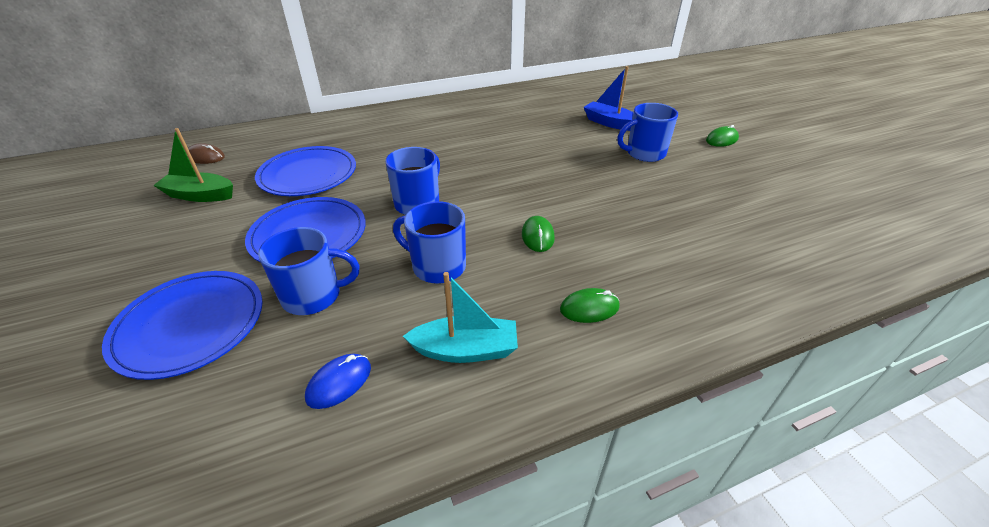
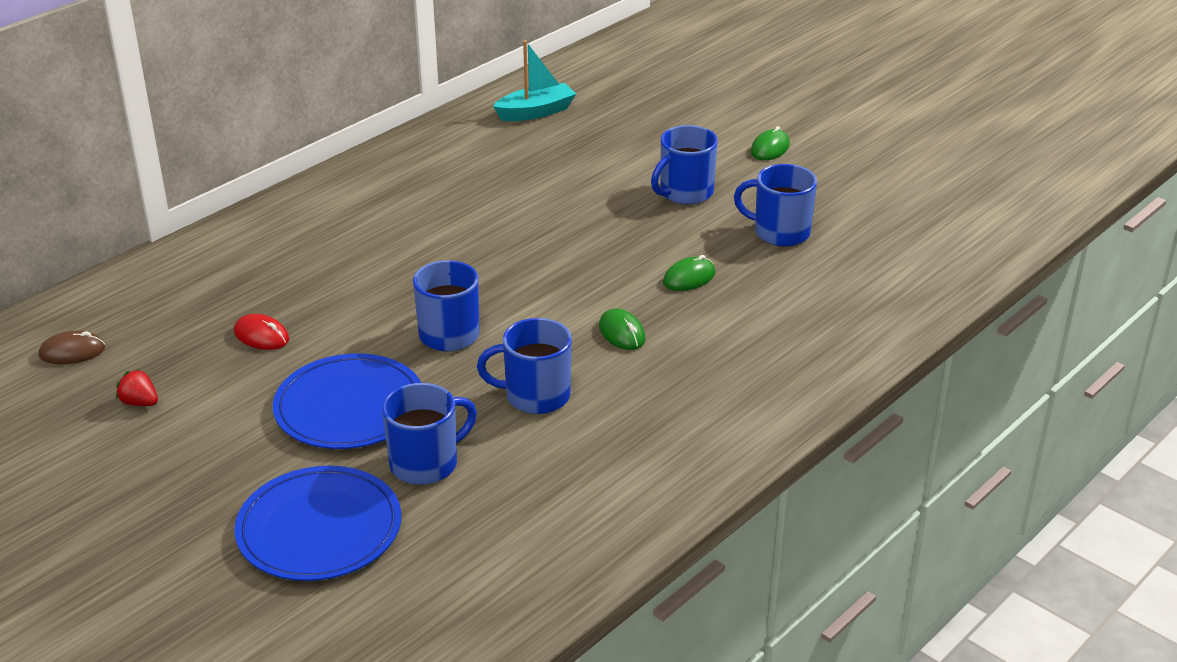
camera: 25 degrees left, 5 degrees down
(200, 195) = (140, 403): green boat -> red strawberry
(308, 174) = (261, 336): blue plate -> red mouse
(339, 382) = (529, 521): blue mouse -> none
(466, 350) = (627, 460): turquoise boat -> turquoise boat (536, 112)
(589, 308) = (720, 389): green mouse -> green mouse (689, 278)
(610, 123) = (616, 155): blue boat -> none
(704, 194) = (780, 232): none -> blue mug

